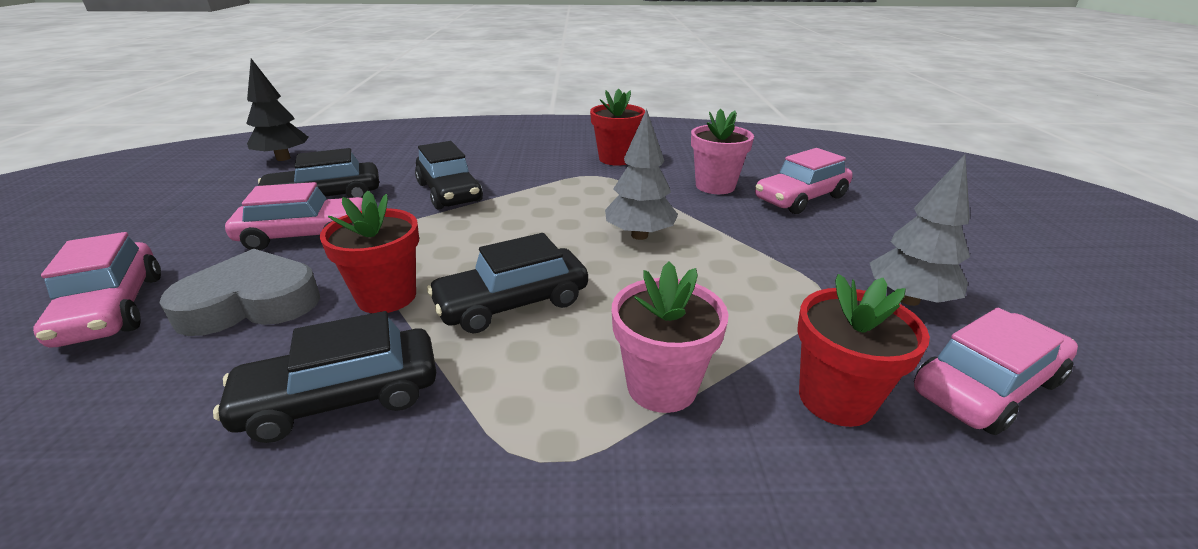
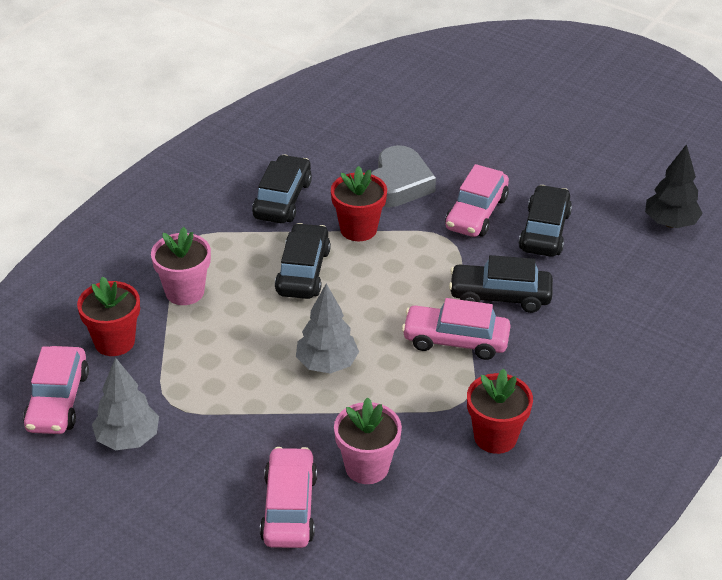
camera: 125 degrees right, 10 degrees up
(112, 309) = (436, 142): pink car -> pink car (455, 340)

